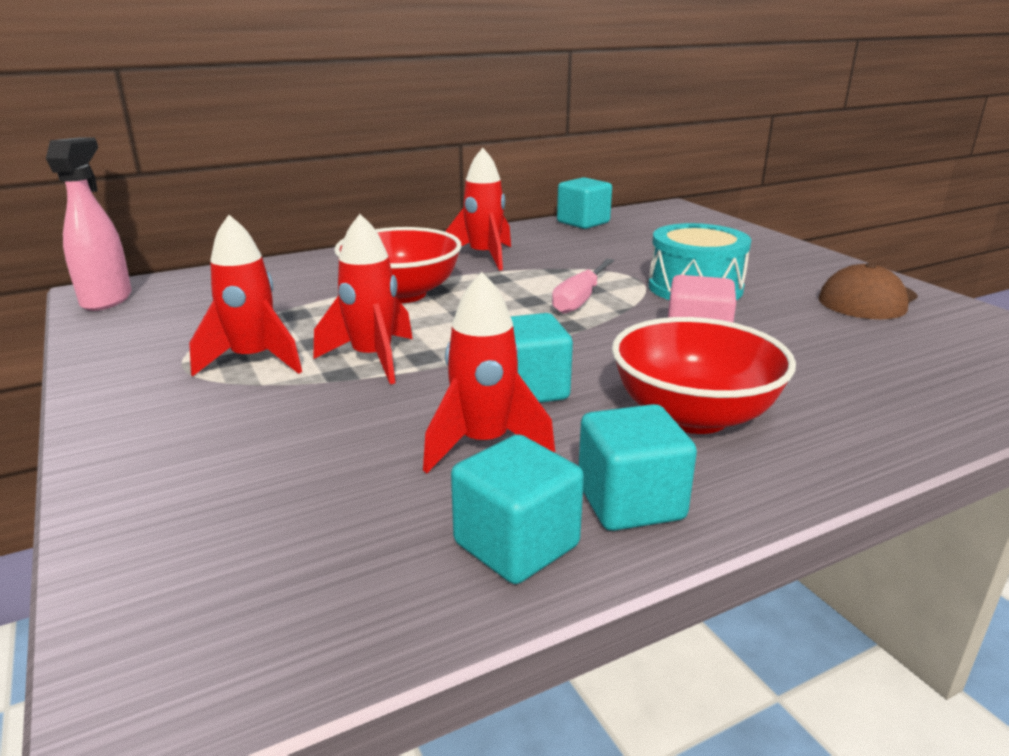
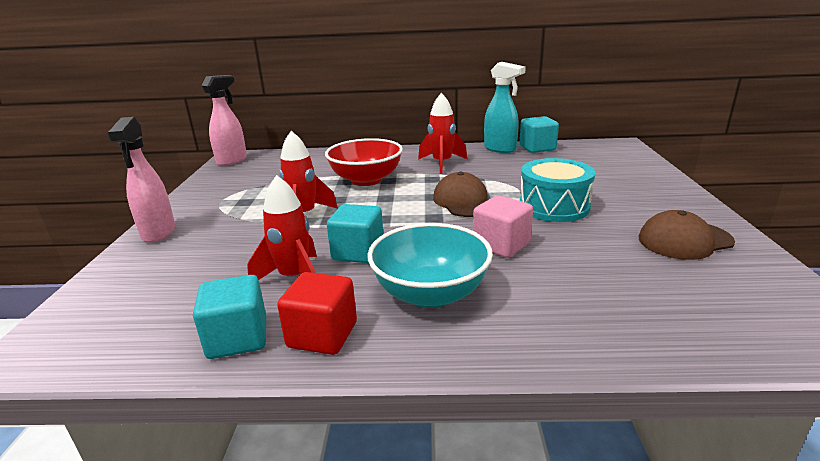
camera: 30 degrees right, 0 degrees up
(128, 438) = (158, 233): none -> pink spray bottle
(253, 360) = (251, 205): red rocket -> none
(538, 229) = (500, 149): none -> turquoise spray bottle
(580, 299) = (464, 201): pink screwdriver -> brown cap
(630, 502) = (322, 335): turquoise cube -> red cube
(693, 416) = (430, 293): red bowl -> turquoise bowl

